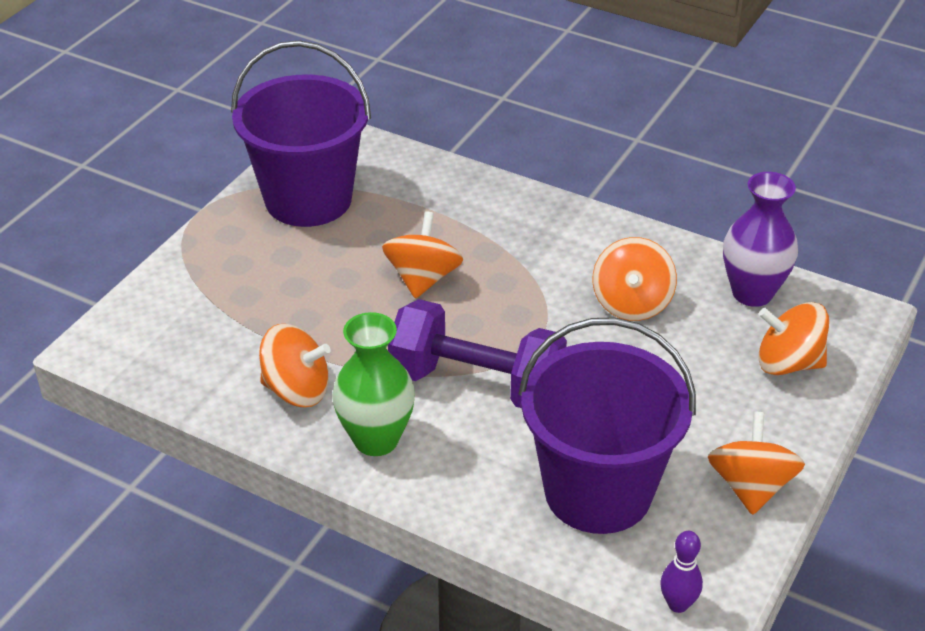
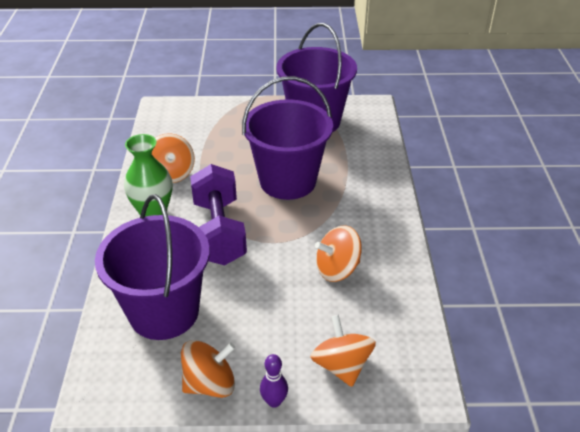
camera: 60 degrees right, 0 degrees up
(423, 278) = (287, 181): orange spinning top -> purple bucket
(678, 604) = (90, 381): purple bowling pin -> purple bowling pin (274, 401)
(752, 293) = (397, 323): purple vase -> none

